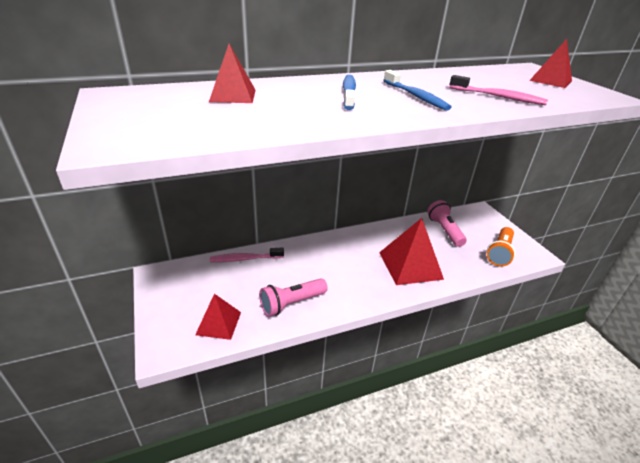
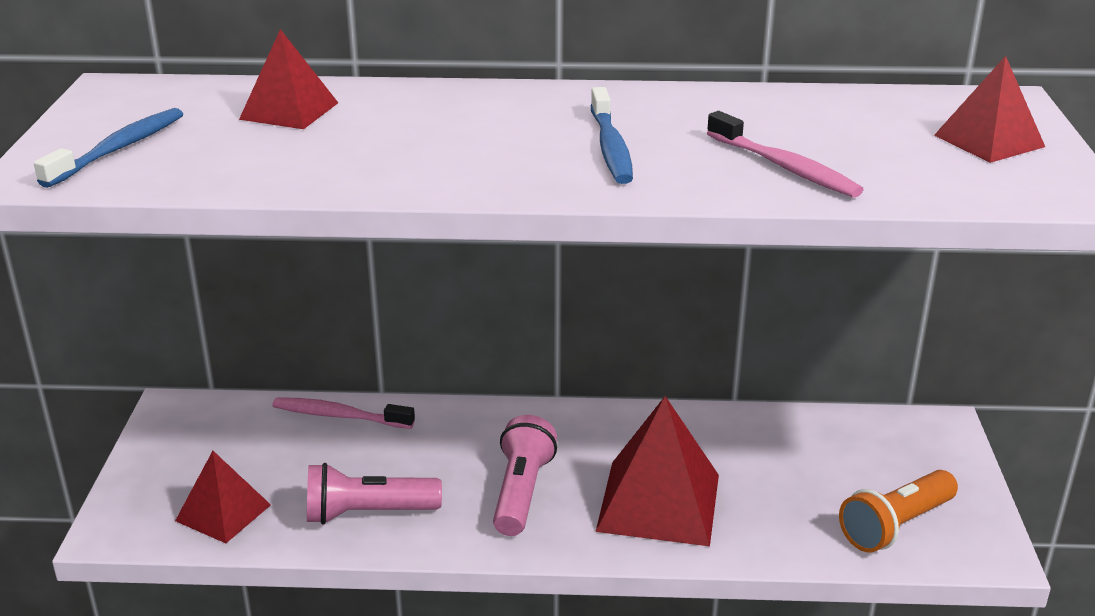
camera: 25 degrees right, 5 degrees down
(349, 93) = (493, 126): blue toothbrush -> blue toothbrush (119, 149)
(444, 230) = (803, 450): pink flashlight -> pink flashlight (521, 492)

